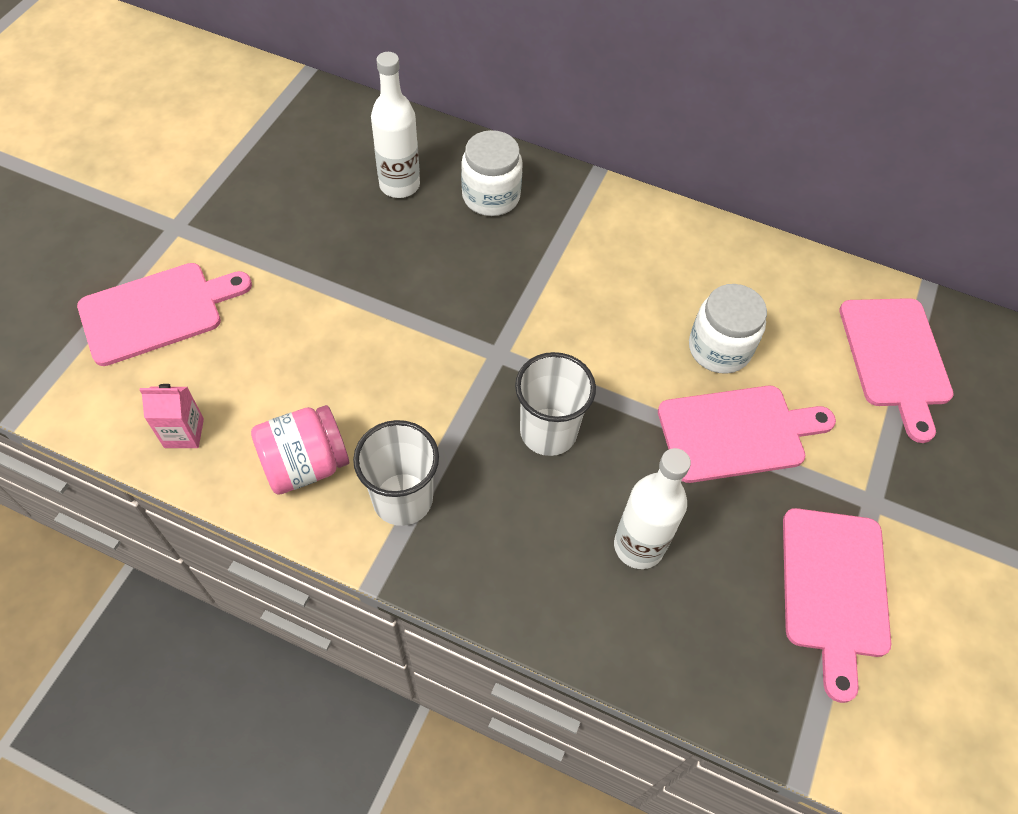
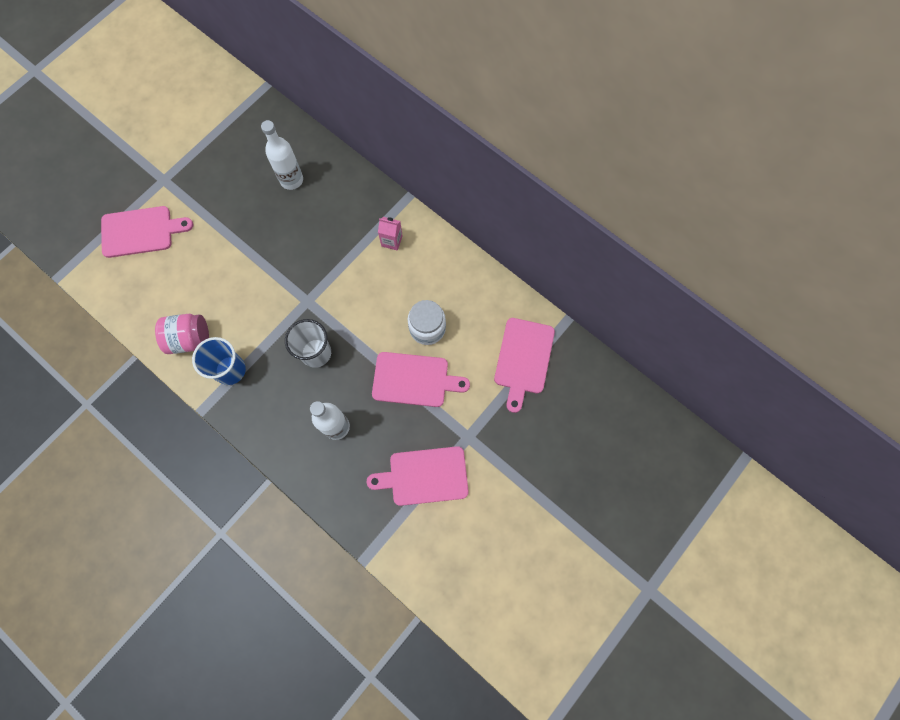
camera: 20 degrees right, 15 degrees up
(184, 433) = (136, 306): pink carton -> pink carton (392, 241)
(402, 499) = (230, 370): white cup -> blue cup
(491, 196) = (340, 200): white jar -> none
(833, 589) = (424, 476): pink cutting board -> pink cutting board turned 60 degrees clockwise

